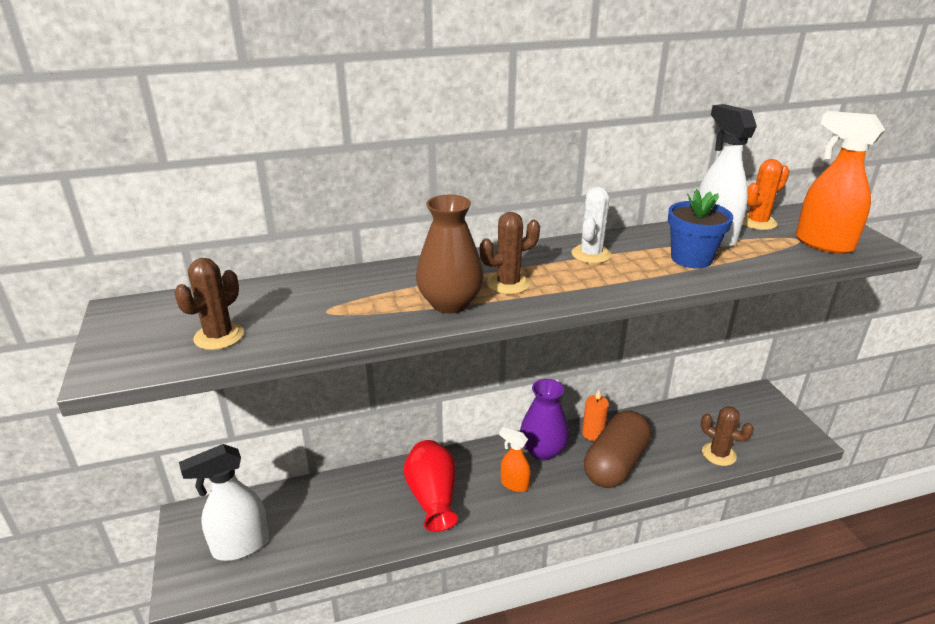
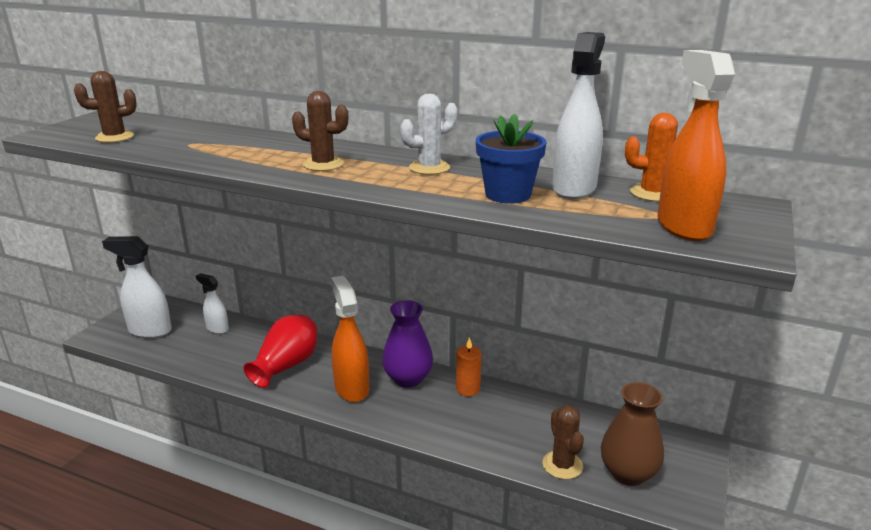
camera: 40 degrees right, 5 degrees down
(312, 501) = (217, 329): none -> white spray bottle
(450, 303) = (260, 162): brown vase -> brown vase (628, 473)
(514, 484) = (351, 388): orange spray bottle -> orange spray bottle, size x1.70
(615, 464) = (452, 418): brown capsule -> none

